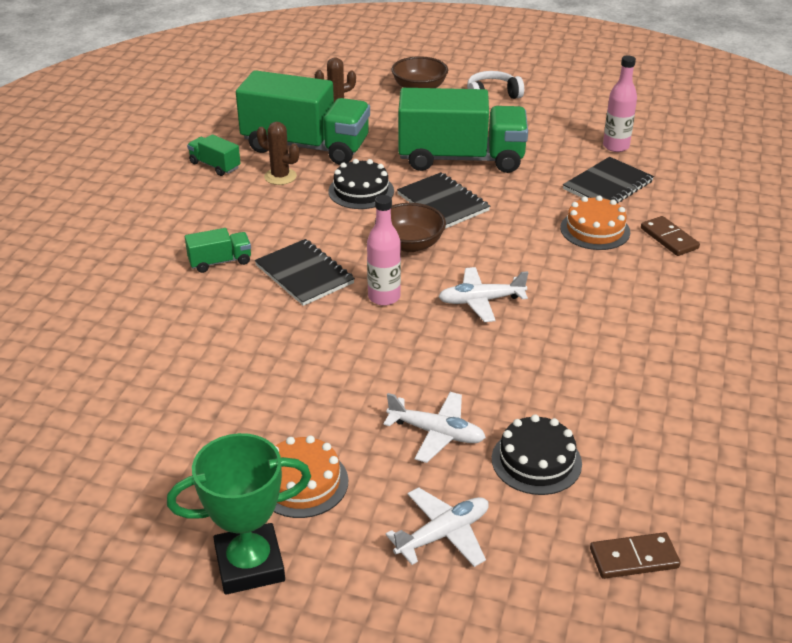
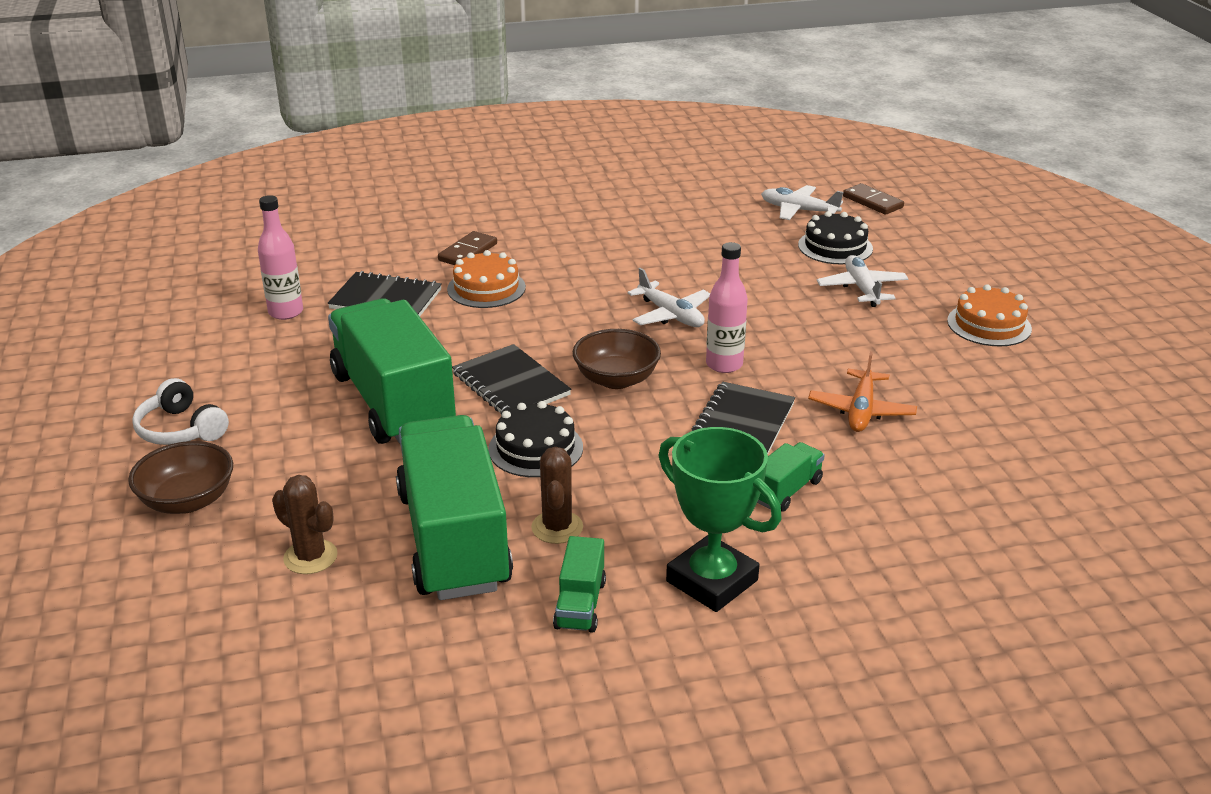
camera: 120 degrees left, 5 degrees down
(220, 262) = (786, 491): green truck -> green truck turned 90 degrees clockwise
(249, 564) = (1082, 318): green trophy -> green trophy (712, 581)
(262, 334) = (861, 411): none -> orange plane
(443, 202) = (510, 384): black notebook -> black notebook turned 60 degrees counterclockwise
(443, 534) = (948, 261): white plane -> white plane (798, 210)

